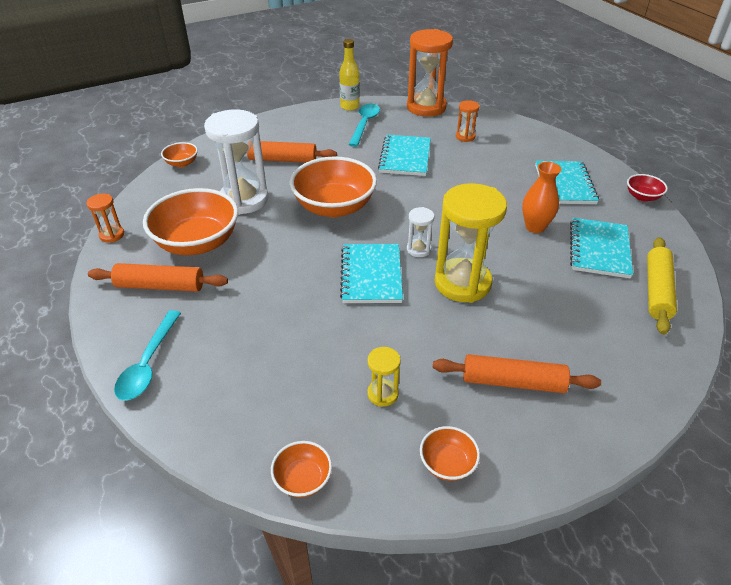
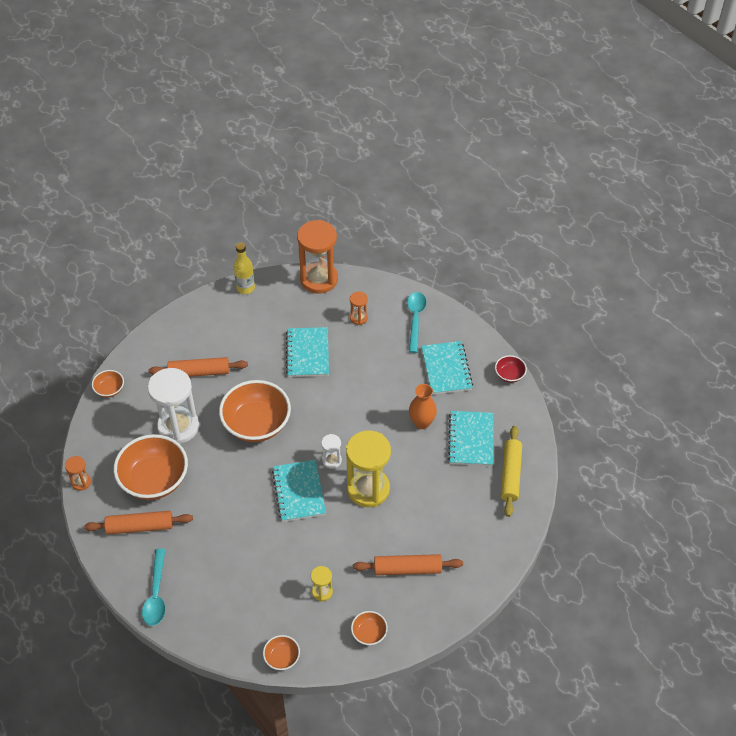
camera: 10 degrees left, 10 degrees up
(364, 124) = (264, 313): turquoise spoon -> turquoise spoon (415, 319)

